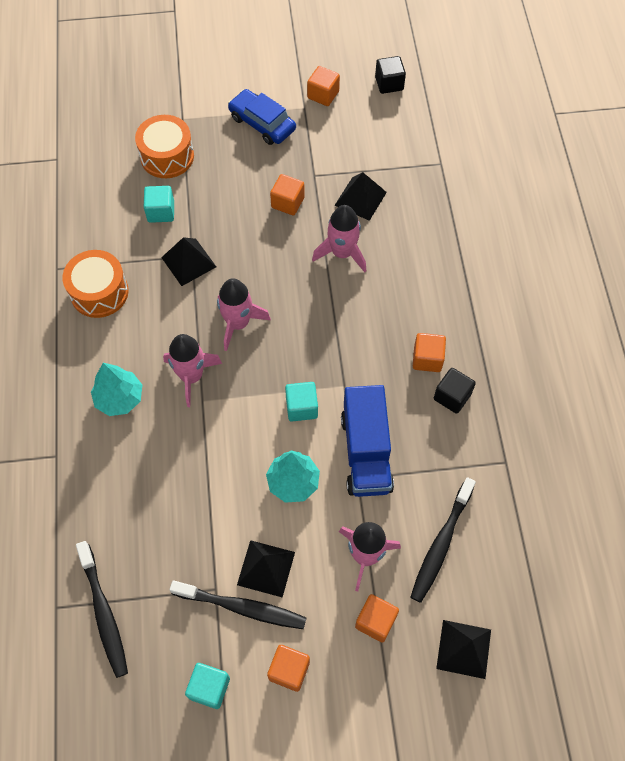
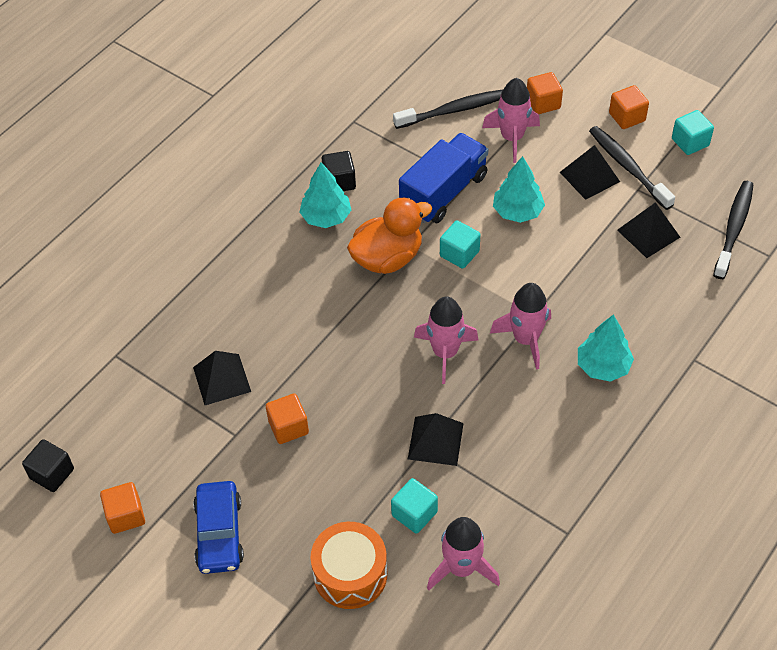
camera: 135 degrees left, 10 degrees down
(99, 292) = (544, 475): orange drum -> none
(342, 253) = (294, 344): pink rocket -> pink rocket (461, 568)
(348, 362) = (387, 258): none -> orange duck
(427, 359) = (326, 217): orange cube -> turquoise tree
(464, 649) = (501, 56): black pyramid -> black pyramid (648, 233)

